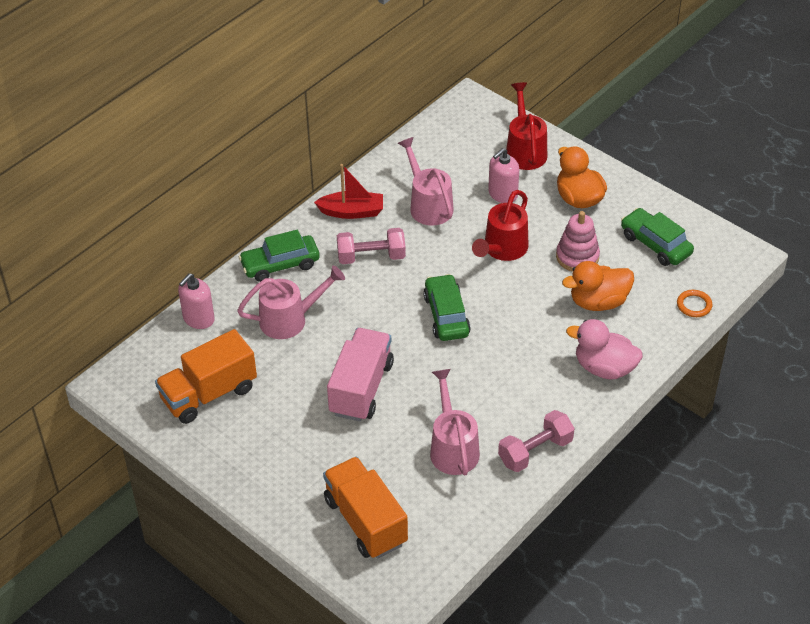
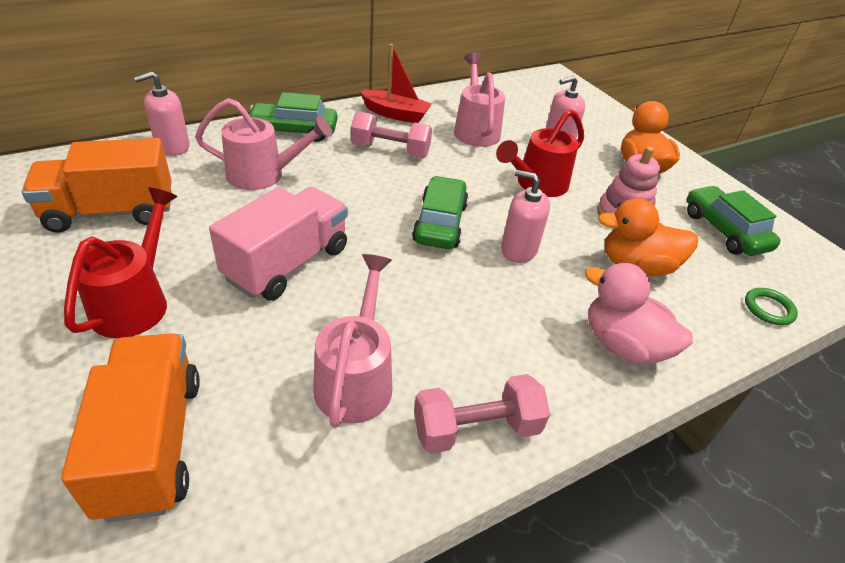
camera: 15 degrees right, 5 degrees down
(512, 318) = (518, 250): none -> pink soap dispenser
(525, 150) = (595, 118): red watering can -> red watering can (136, 301)
(694, 305) = (768, 309): orange ring -> green ring

